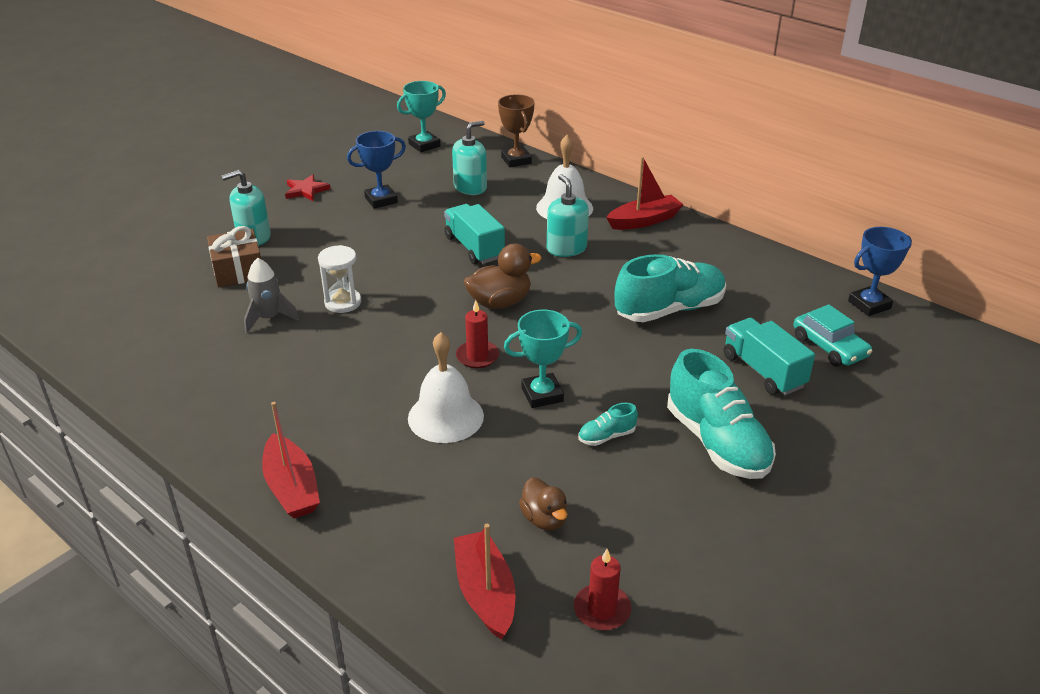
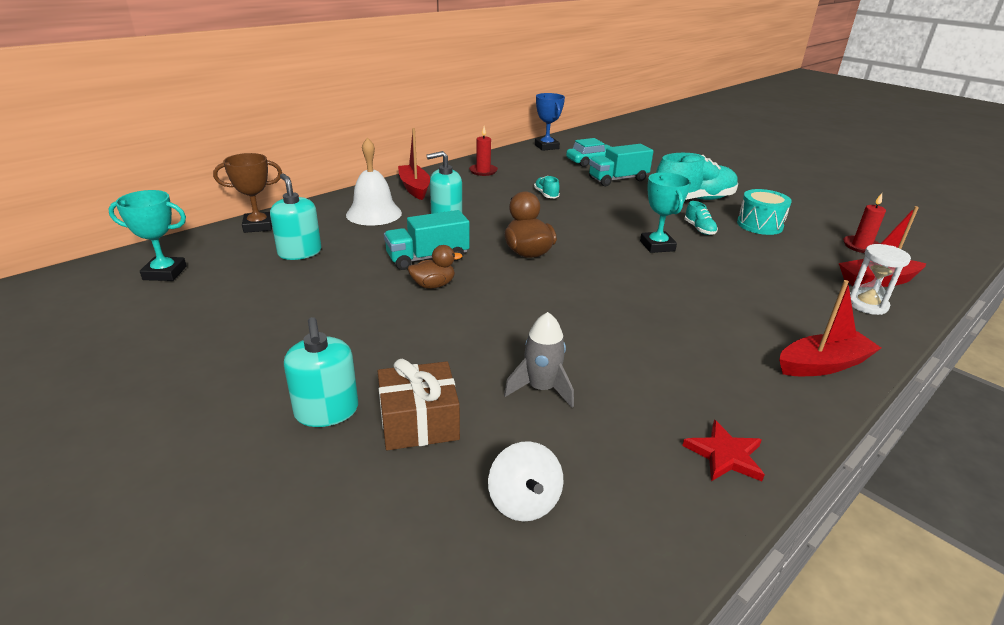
camera: 85 degrees left, 5 degrees down
(158, 315) = (524, 502): none -> white spinning top
(306, 190) = (215, 365): red star -> red star (725, 455)
(343, 302) = (514, 335): white hourglass -> white hourglass (867, 304)
(381, 200) = (289, 306): blue trophy -> none
(424, 145) = (165, 273): turquoise trophy -> turquoise trophy turned 60 degrees counterclockwise
(445, 417) = (696, 285): white bell -> none
(477, 356) = (610, 267): red candle -> red candle (483, 171)
(544, 519) = (794, 256): brown duck -> brown duck (433, 285)
(645, 502) = (759, 225): none -> turquoise drum
(669, 310) = (546, 195): turquoise shoe -> turquoise shoe, size x0.44

